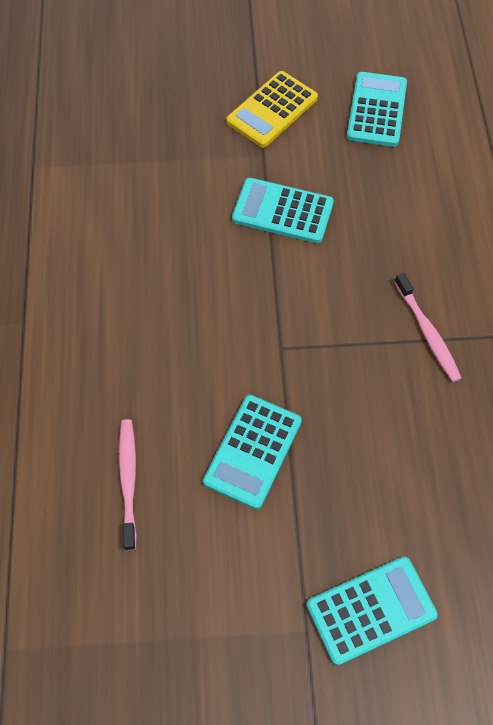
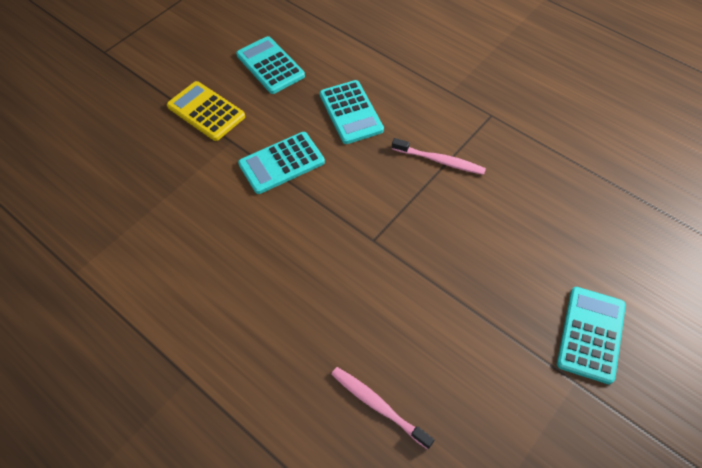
camera: 45 degrees left, 5 degrees down
(253, 451) = (428, 313): turquoise calculator -> turquoise calculator (351, 112)
(272, 110) = (206, 111): yellow calculator -> yellow calculator turned 135 degrees clockwise

